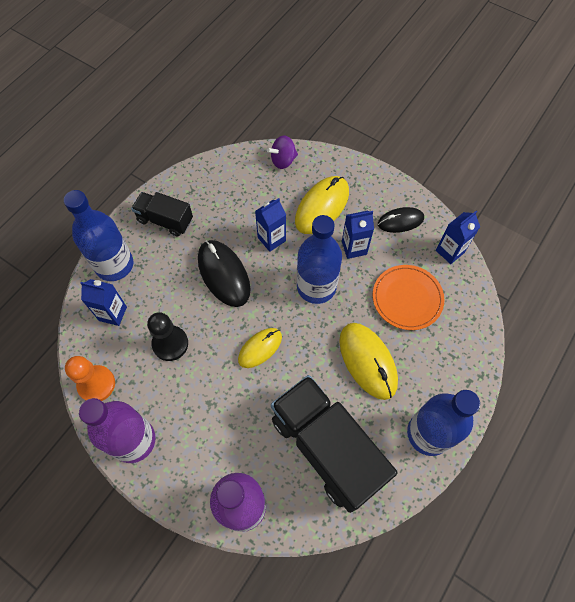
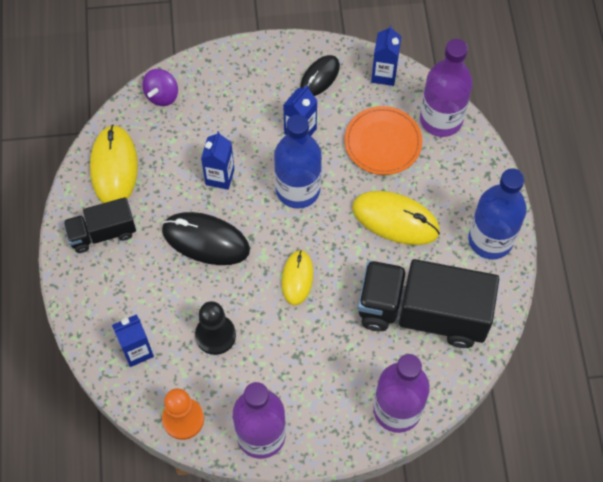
camera: 40 degrees left, 0 degrees up
(114, 265) = (94, 309): blue bottle -> none
(322, 207) = (238, 114): yellow mouse -> yellow mouse (114, 167)
(466, 313) = (441, 119): none -> purple bottle

